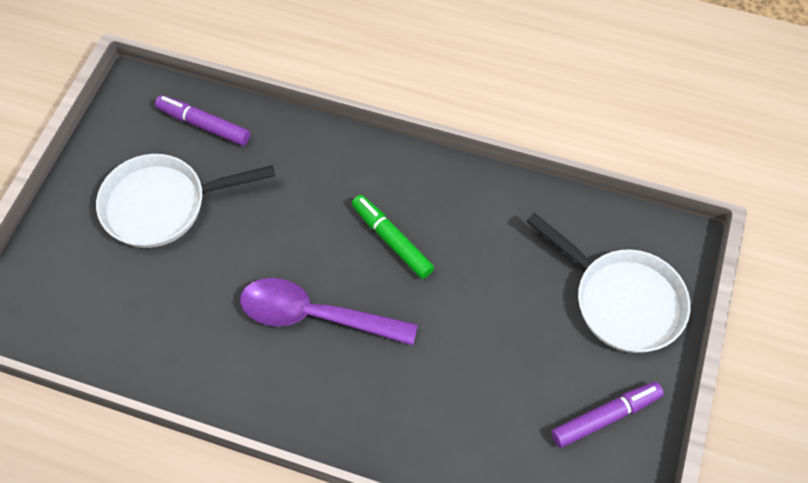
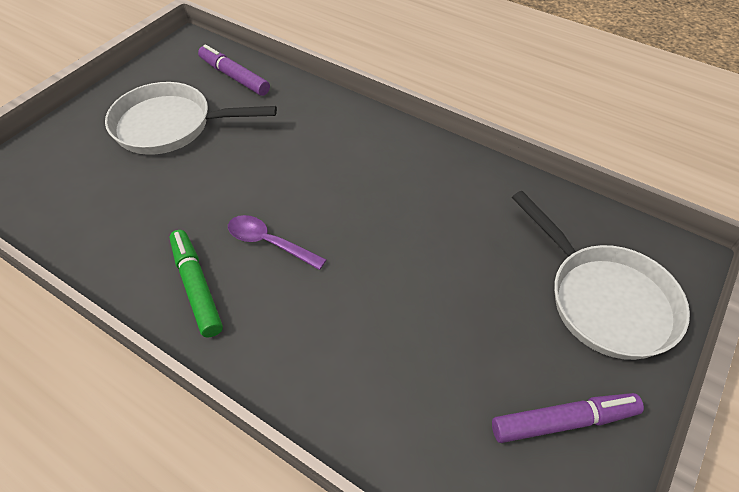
camera: 15 degrees right, 10 degrees down
(315, 316) = (269, 243): purple spoon -> purple spoon, size x0.58
(392, 240) = (369, 194): green marker -> green marker (196, 287)

